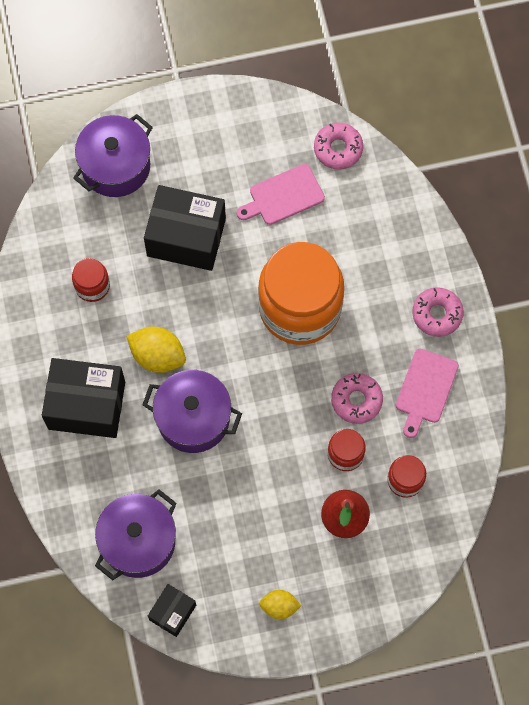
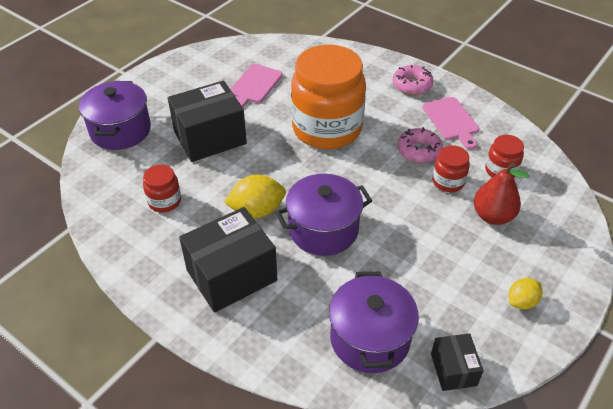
camera: 40 degrees left, 25 degrees down
(338, 149) = (264, 50): pink donut -> none

